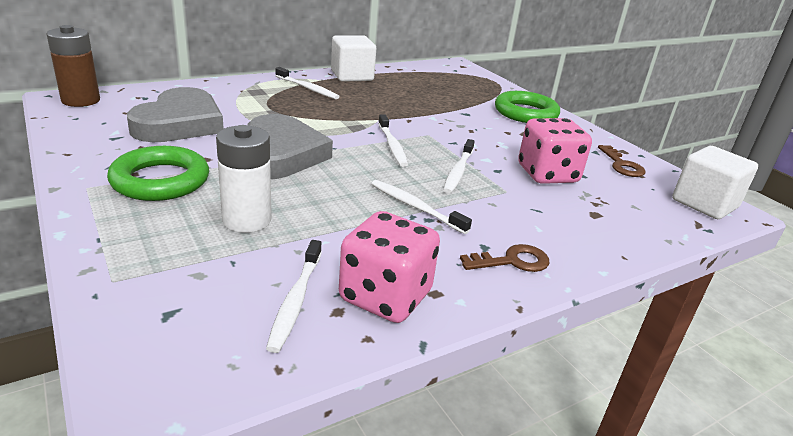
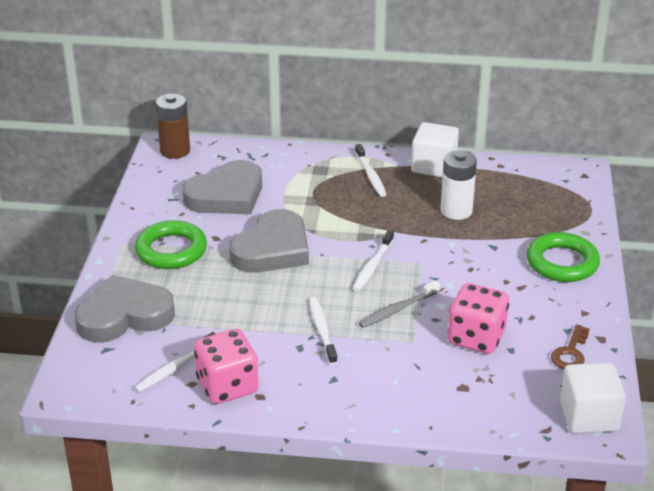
camera: 40 degrees right, 5 degrees up
(159, 263) = (124, 315): none -> grey heart
(247, 220) = (197, 301): white battery -> white battery (456, 211)
(458, 171) = (397, 309): white toothbrush -> grey toothbrush
(512, 261) = (338, 396): brown key -> none

